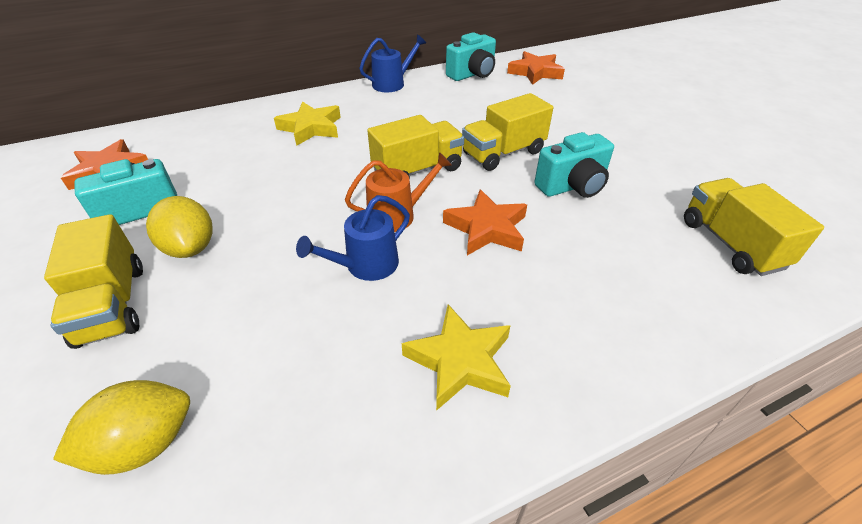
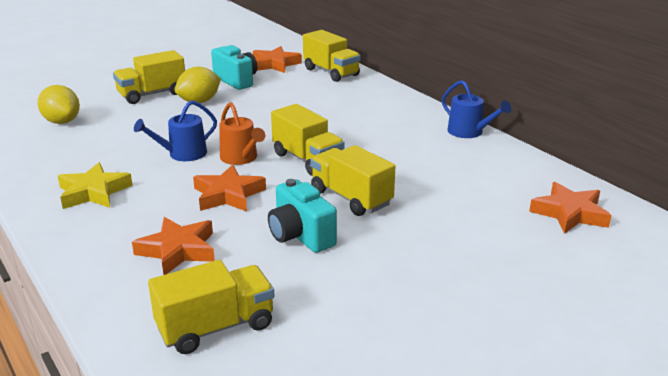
camera: 80 degrees right, 15 degrees down
(184, 133) = (331, 72): none -> yellow truck
(311, 128) = (359, 110): yellow star -> none
(366, 265) = (183, 154): blue watering can -> blue watering can turned 75 degrees counterclockwise
(472, 74) = (528, 172): turquoise camera -> none
(607, 269) = (178, 250): none -> orange star

